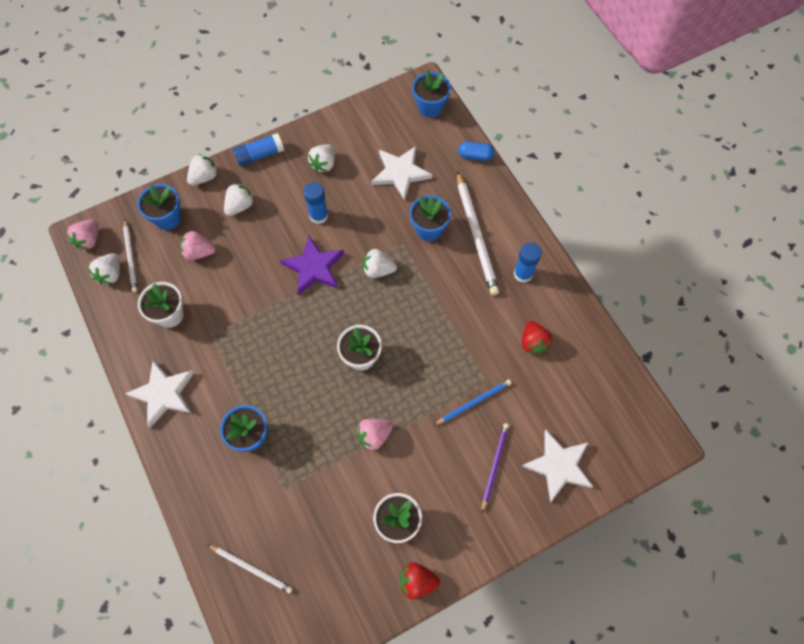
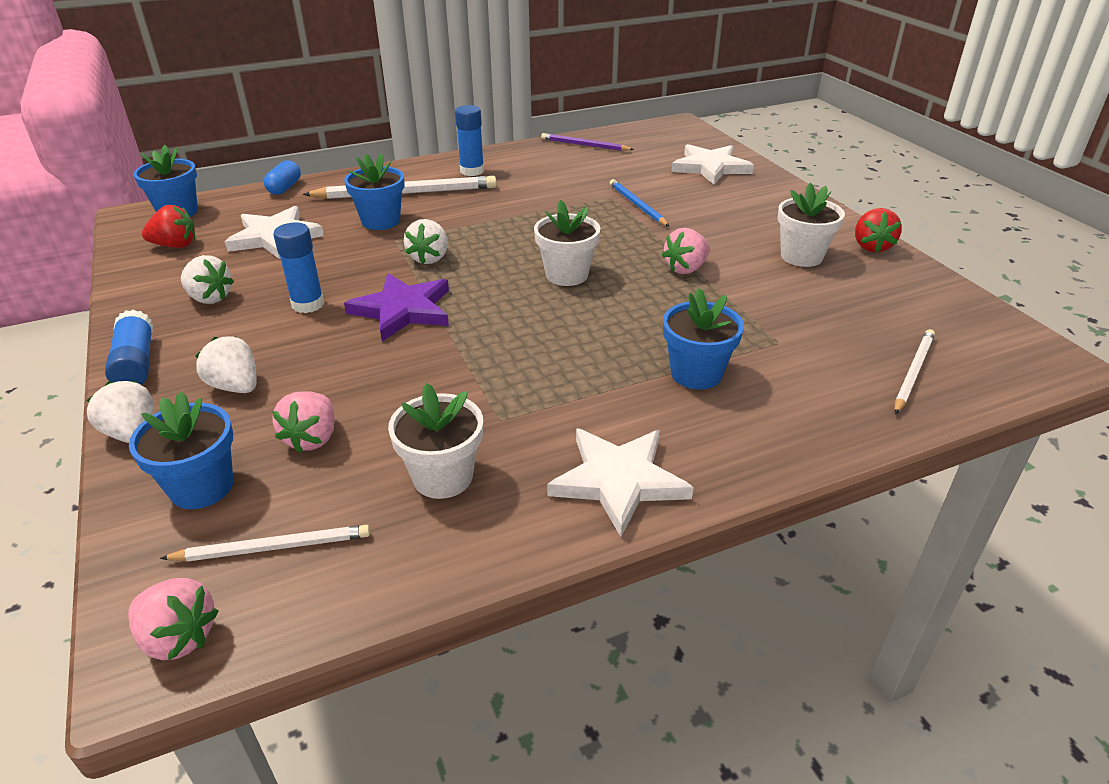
camera: 85 degrees left, 30 degrees down
(111, 274) = (303, 584): white strawberry -> none
(374, 436) = (686, 268): pink strawberry -> pink strawberry turned 75 degrees clockwise
(494, 465) = (716, 198): purple pencil -> purple pencil (584, 145)
(533, 342) = (563, 171): red strawberry -> red strawberry (175, 245)

